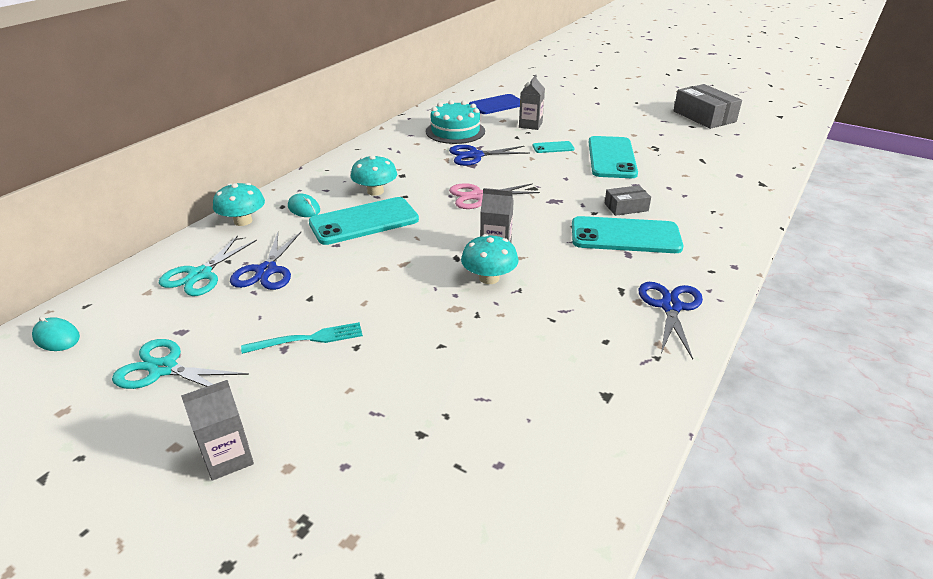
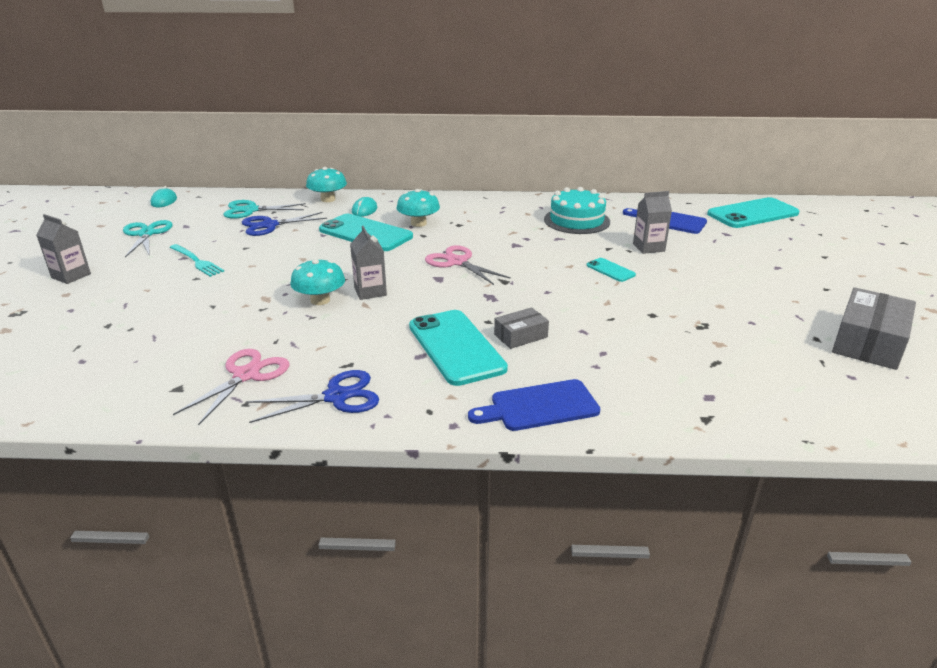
camera: 60 degrees right, 5 degrees down
(475, 155) = (537, 241): blue scissors -> none
(607, 348) = (246, 375): none -> pink scissors
(611, 158) = (632, 305): turquoise phone -> turquoise phone (752, 214)
(626, 207) = (520, 336): grey box -> grey box turned 75 degrees counterclockwise
(725, 228) = (539, 406): none -> blue cutting board

